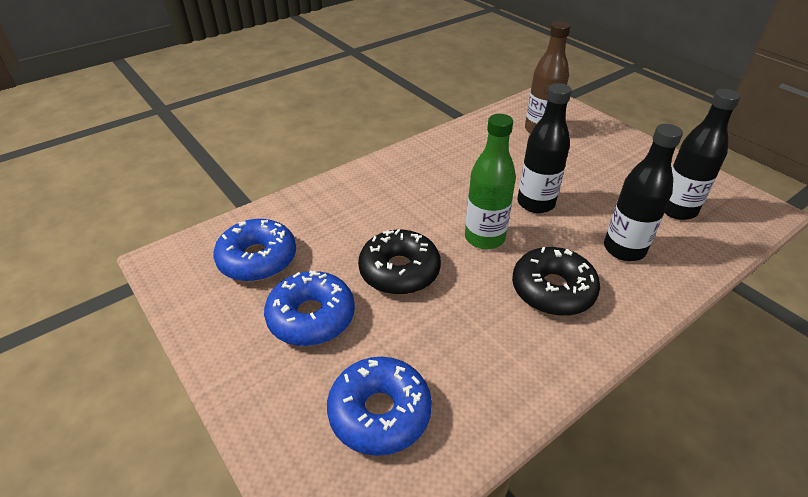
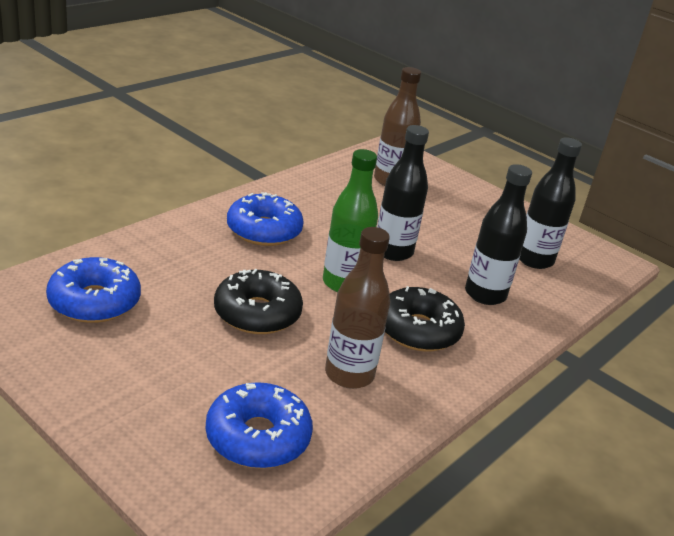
camera: 15 degrees left, 10 degrees down
(311, 317) = (168, 356): blue donut -> blue donut (264, 230)
(479, 340) = (349, 374): none -> brown bottle

